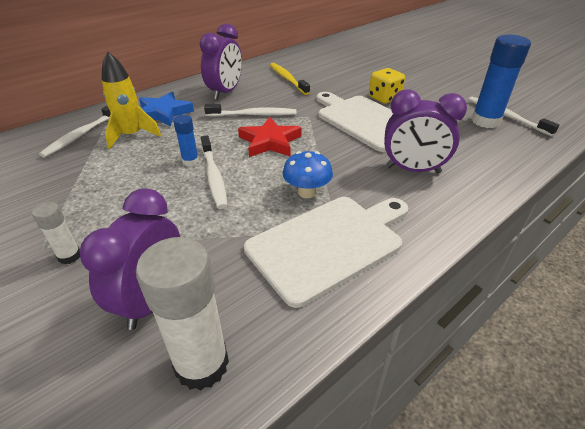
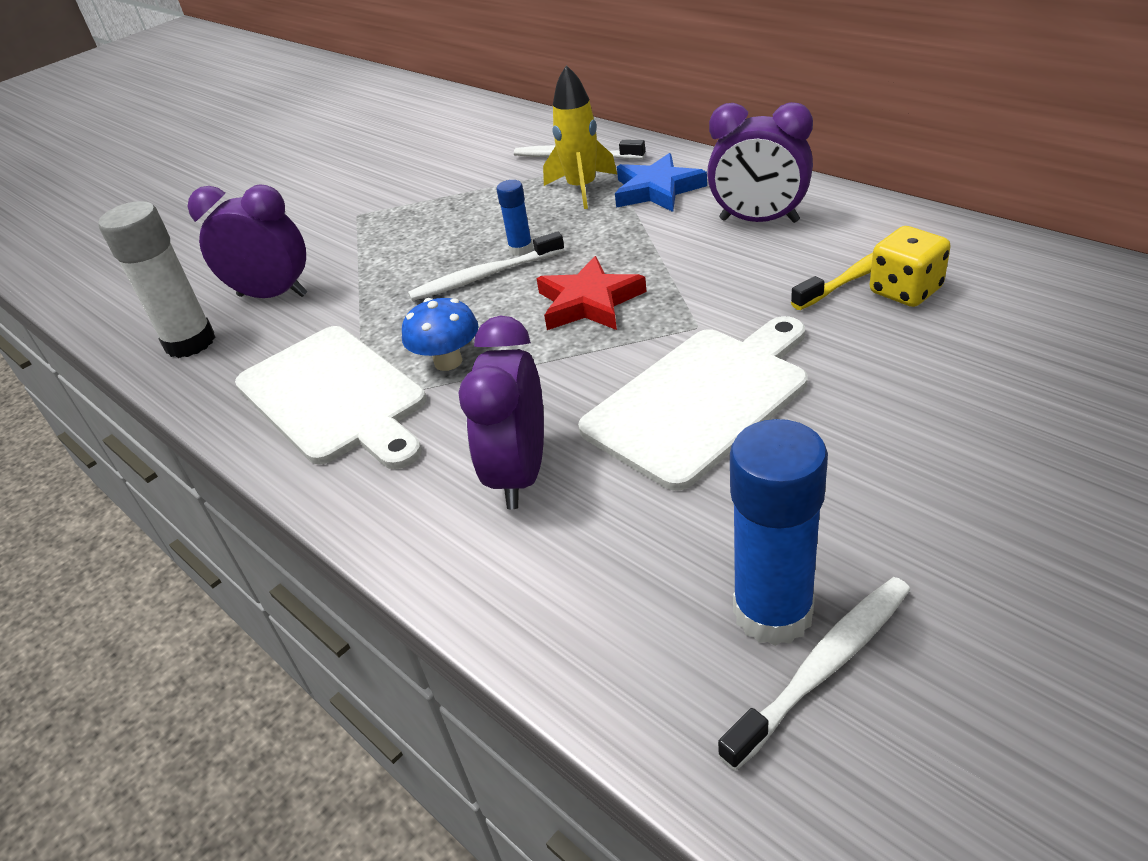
camera: 90 degrees right, 0 degrees up
(69, 256) = (341, 233): white glue stick -> none
(253, 115) = (680, 267): white toothbrush -> none
(384, 98) = (834, 420): yellow dice -> yellow dice (905, 291)

